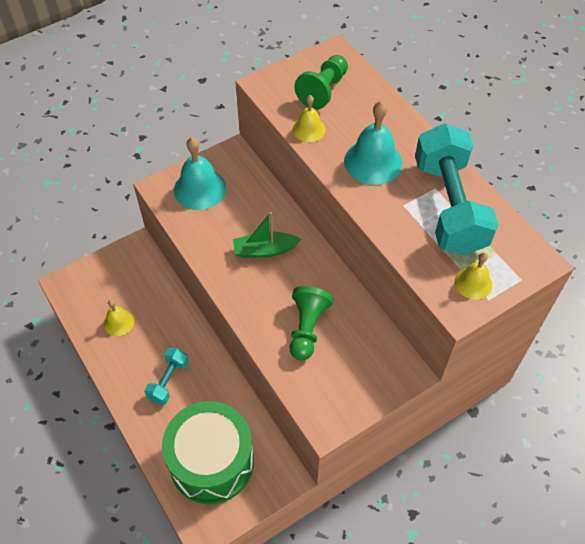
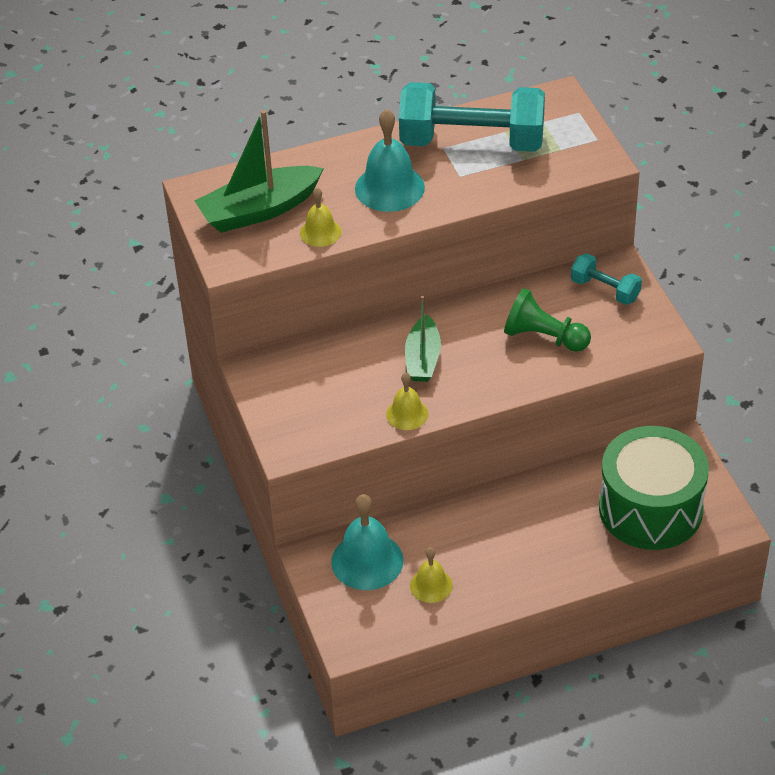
camera: 75 degrees left, 10 degrees down
(168, 381) = (533, 539): turquoise dumbbell -> turquoise dumbbell (605, 290)
(200, 189) = (303, 409): turquoise bell -> turquoise bell (367, 561)
(323, 90) = (259, 210): green pawn -> green boat
(473, 283) = (575, 145): yellow bell -> yellow bell (407, 414)

